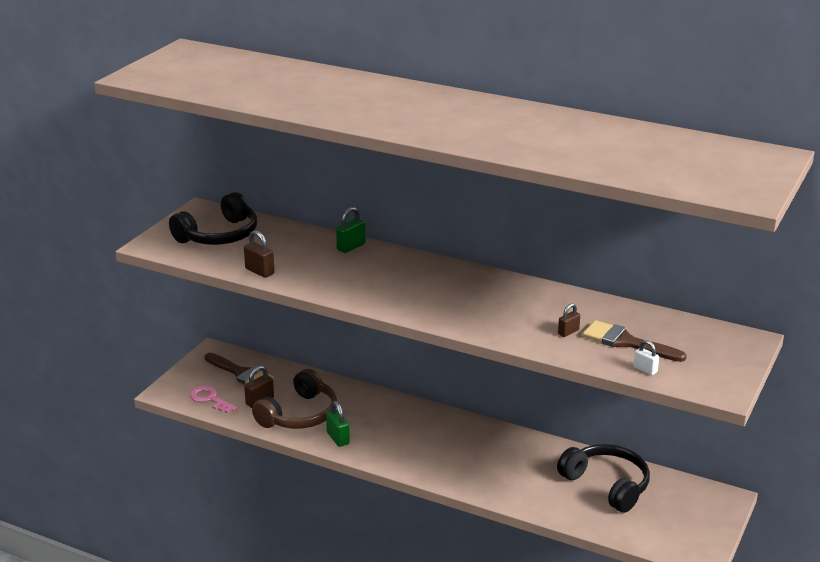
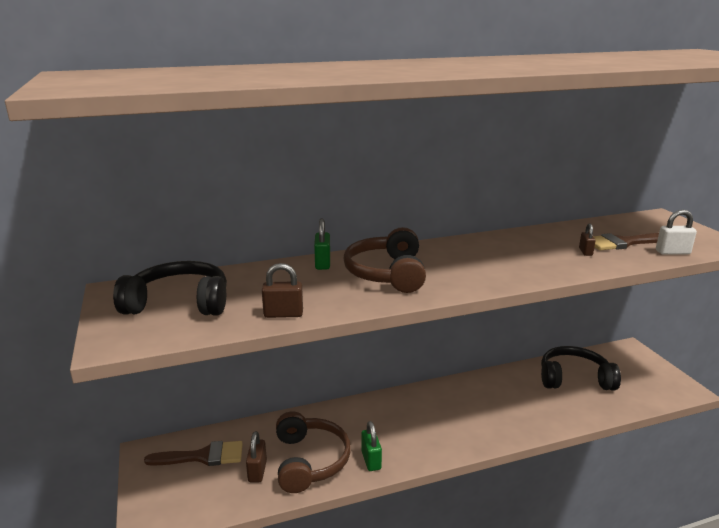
camera: 45 degrees left, 5 degrees down
(209, 399) = (205, 500): pink key -> none
(219, 235) = (179, 303): black headphones -> black headphones turned 90 degrees counterclockwise
(338, 438) = (371, 460): green padlock -> green padlock turned 60 degrees clockwise
(376, 275) = (387, 273): none -> brown headphones
(645, 370) = (672, 252): white padlock -> white padlock, size x1.50

